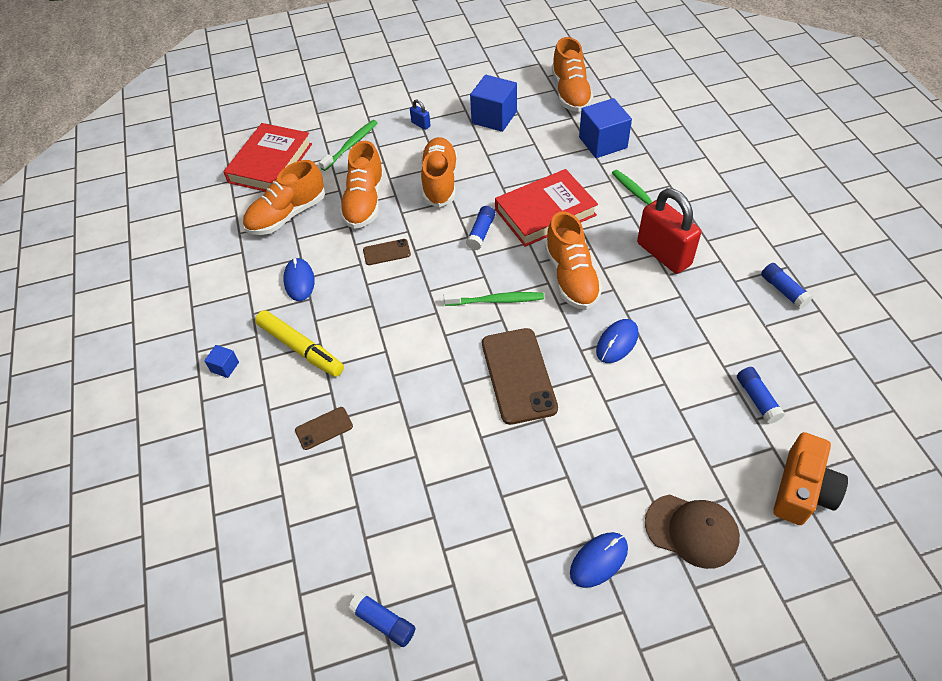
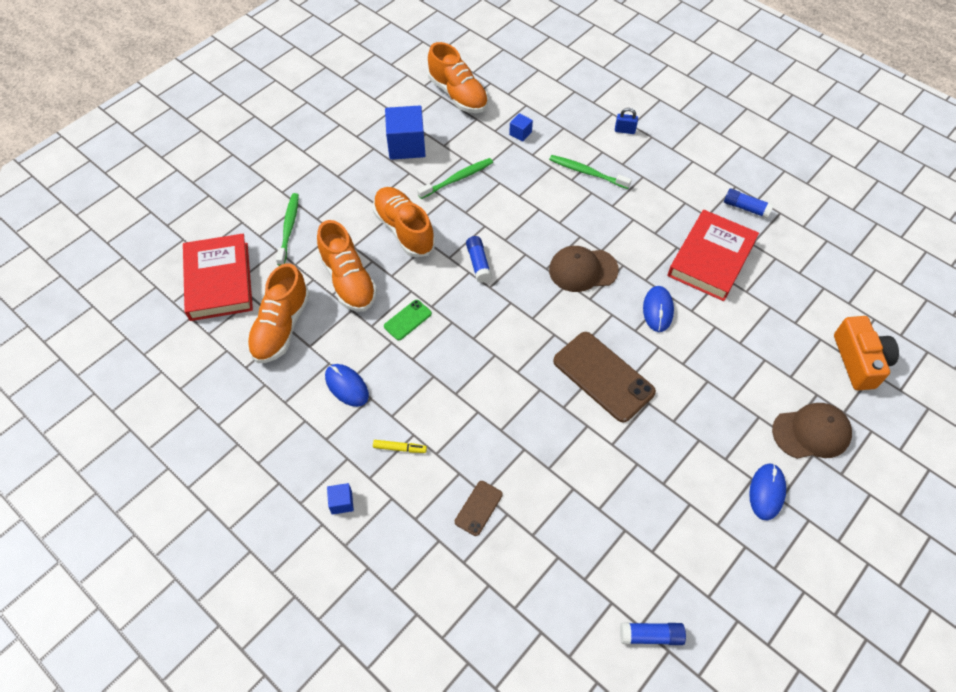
camera: 35 degrees left, 5 degrees up
(301, 348) = (400, 448): yellow marker -> yellow marker, size x0.47
(386, 252) = (407, 320): brown phone -> green phone
(421, 124) = (342, 179): blue padlock -> blue padlock (624, 130)
(496, 300) = (537, 320): green toothbrush -> green toothbrush (457, 179)
(545, 212) = (519, 220): red book -> red book (711, 259)
(571, 277) = (583, 270): orange shoe -> brown cap
(603, 142) = (520, 133): blue cube -> blue cube, size x0.47
(663, 254) = (640, 216): red padlock -> none
(757, 399) = (786, 306): blue glue stick -> none

